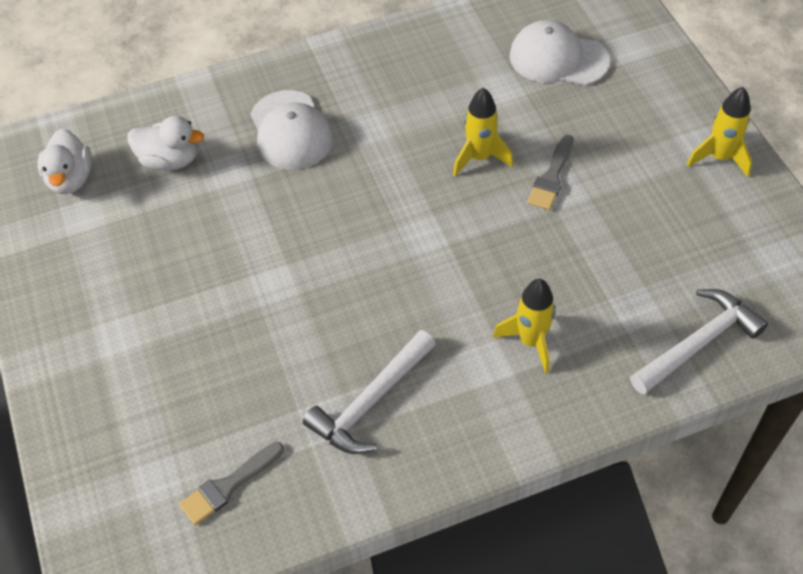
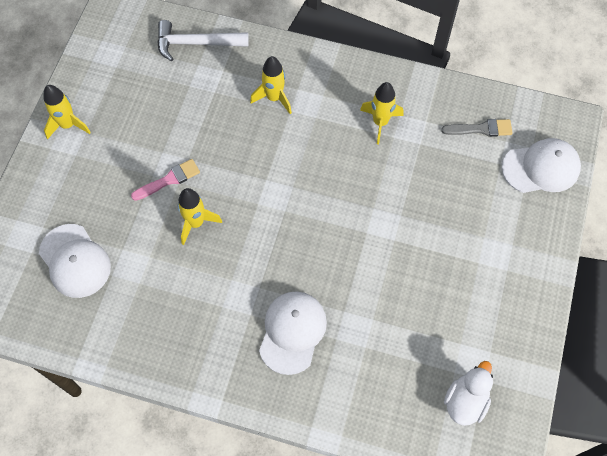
camera: 145 degrees left, 10 degrees up
(112, 485) = (541, 168): none -> white cap
(170, 160) = (389, 367): white duck -> none
(371, 401) = (380, 122): white hammer -> yellow rocket
(551, 177) = (169, 180): grey brush -> pink brush

